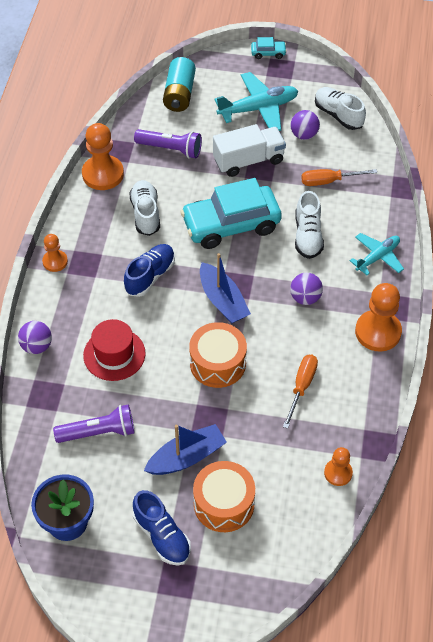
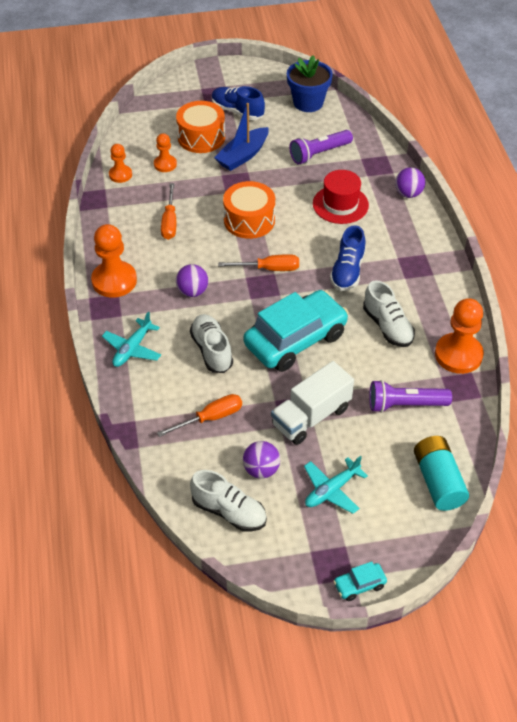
camera: 160 degrees right, 5 degrees down
(55, 261) = (443, 260): orange pawn -> orange pawn (165, 164)
(223, 301) = (269, 269): blue boat -> orange screwdriver
(258, 108) = (331, 490): turquoise plane -> turquoise plane, size x0.64

